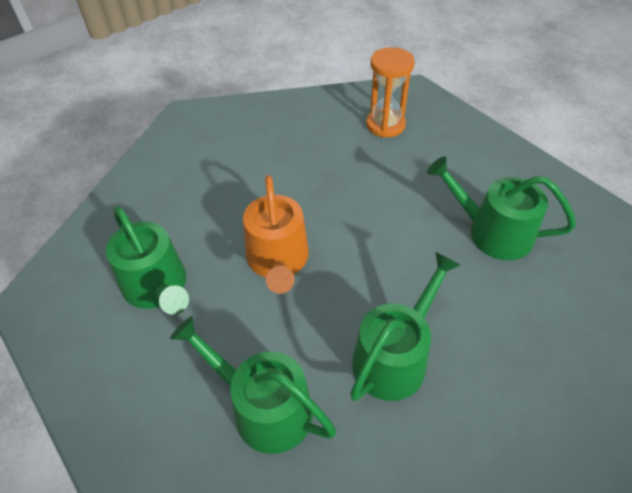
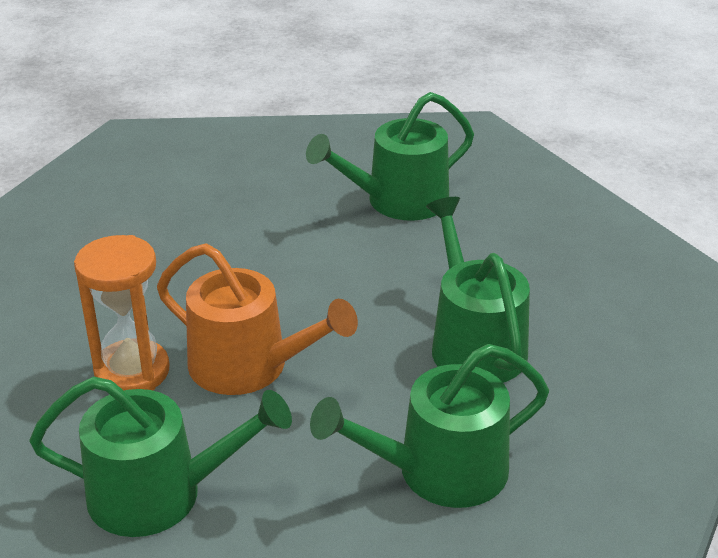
camera: 55 degrees left, 15 degrees down
(385, 125) = (152, 184): orange hourglass -> orange hourglass (132, 371)

